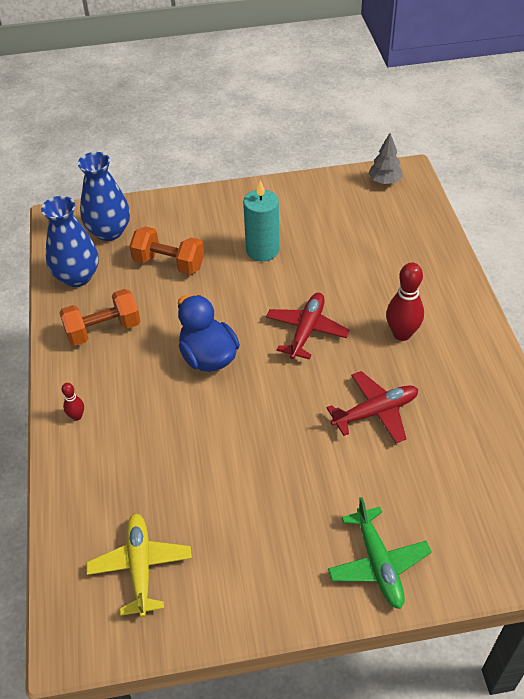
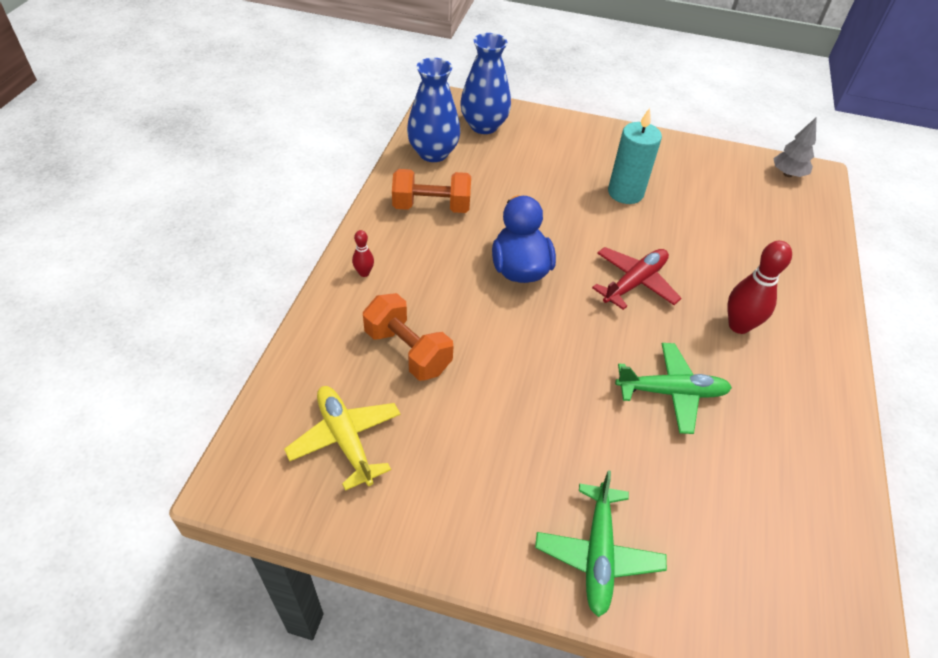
camera: 20 degrees right, 0 degrees up
(140, 566) = (345, 439): yellow plane -> yellow plane turned 45 degrees counterclockwise
(169, 263) = (525, 172): orange dumbbell -> orange dumbbell (407, 351)
(375, 412) = (672, 392): red plane -> green plane

